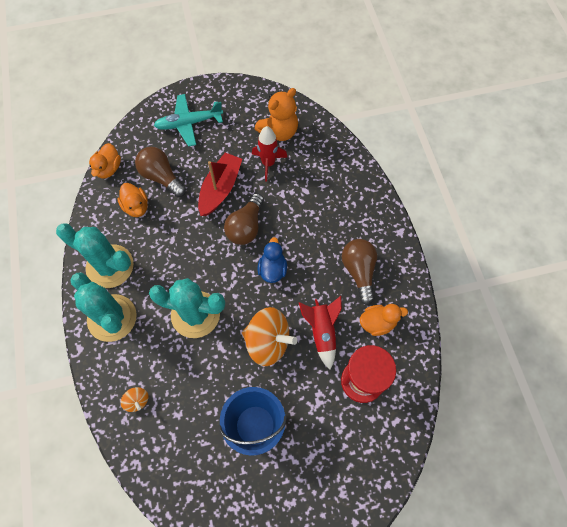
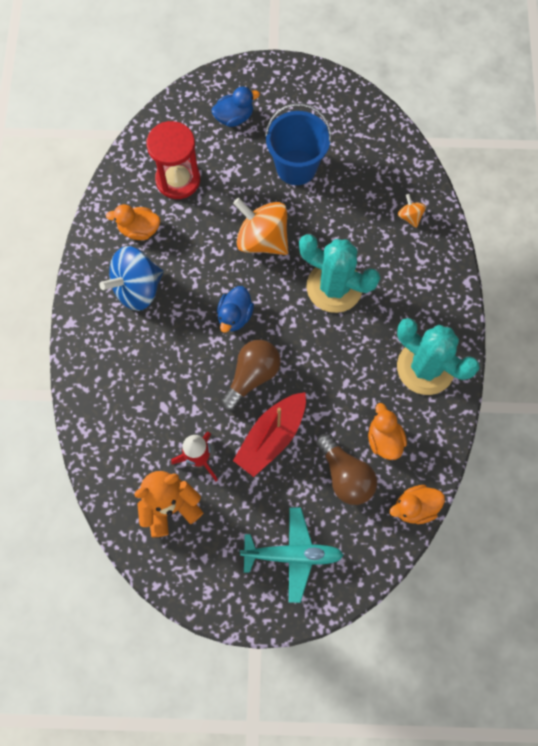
camera: 165 degrees left, 5 degrees up
(108, 169) = (415, 507): orange duck -> orange duck turned 135 degrees counterclockwise
(112, 318) = (428, 306): turquoise cactus -> none
(322, 332) = (202, 235): red rocket -> none
(331, 467) = (234, 117): none -> blue duck
(359, 271) = (137, 288): brown light bulb -> blue spinning top

